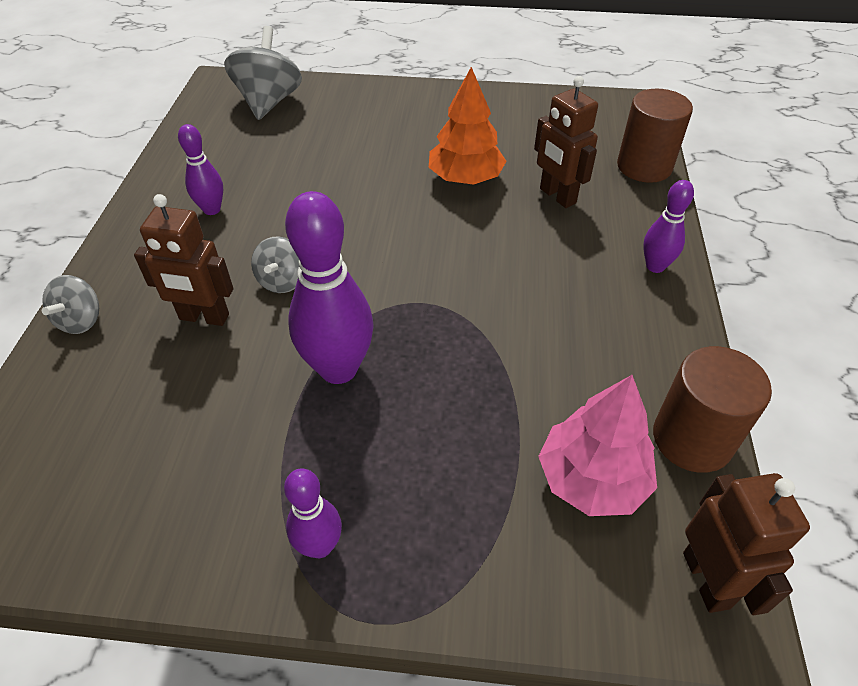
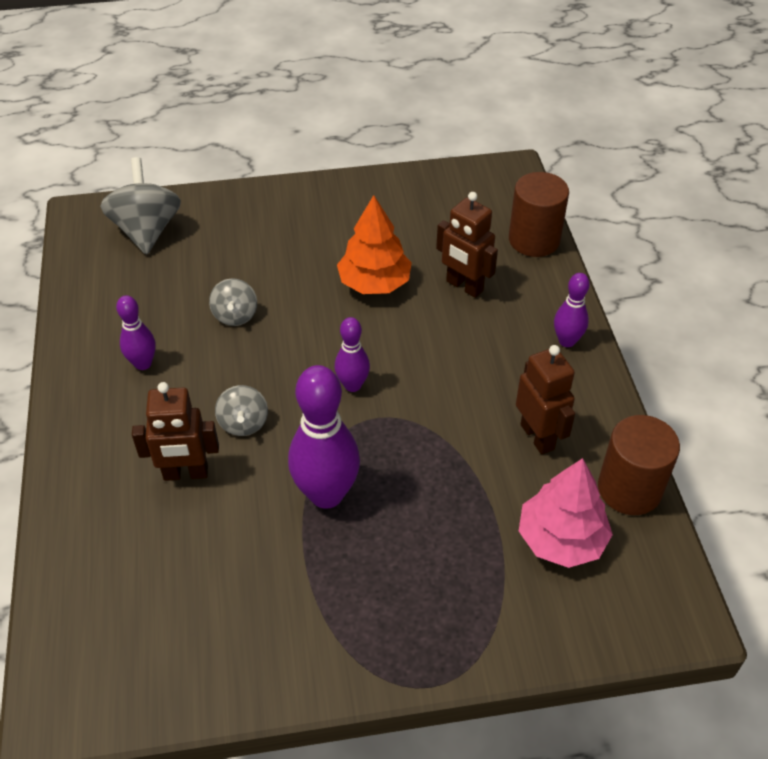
camera: 15 degrees left, 0 degrees up
(81, 320) = (71, 501): grey spinning top -> grey spinning top (235, 315)
(320, 546) = (367, 642): purple bowling pin -> purple bowling pin (352, 385)
(706, 580) = (662, 594): brown robot -> brown robot (537, 437)

